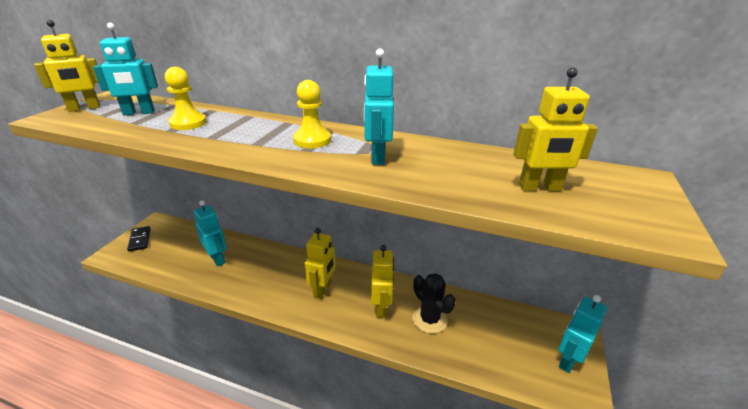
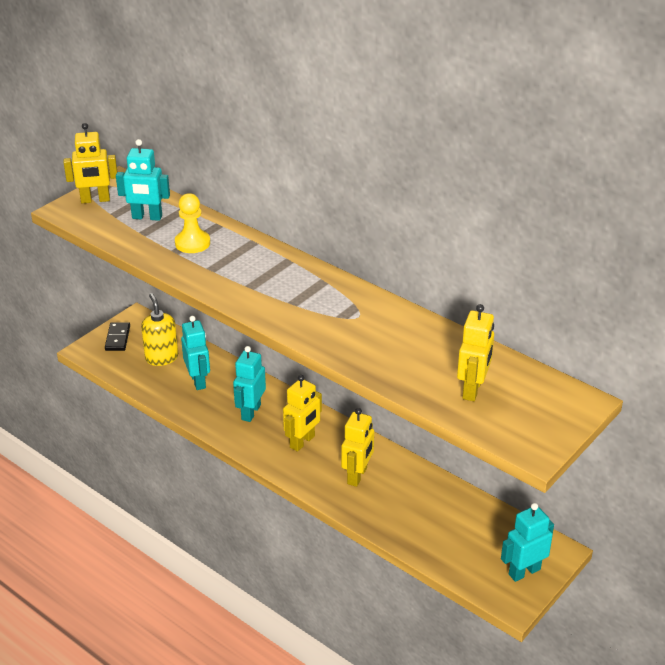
camera: 20 degrees right, 5 degrees up
(181, 247) = (161, 357): none -> yellow soap dispenser
(312, 140) = (303, 291): yellow pawn -> none
(377, 157) = (352, 325): turquoise robot -> turquoise robot (250, 412)
(429, 319) = (402, 500): black cactus -> none
(540, 188) = (472, 389): yellow robot -> yellow robot turned 90 degrees counterclockwise

